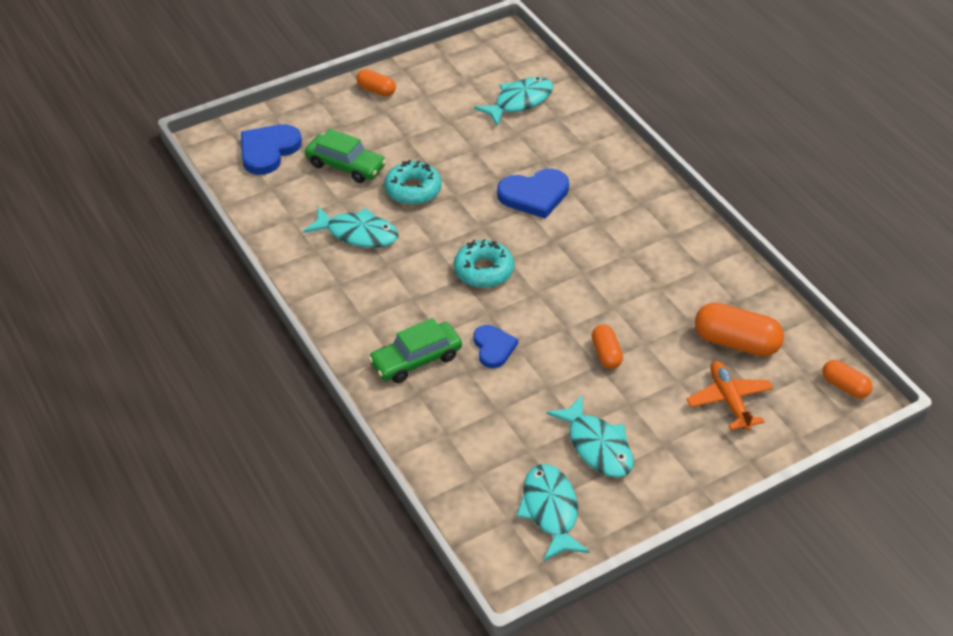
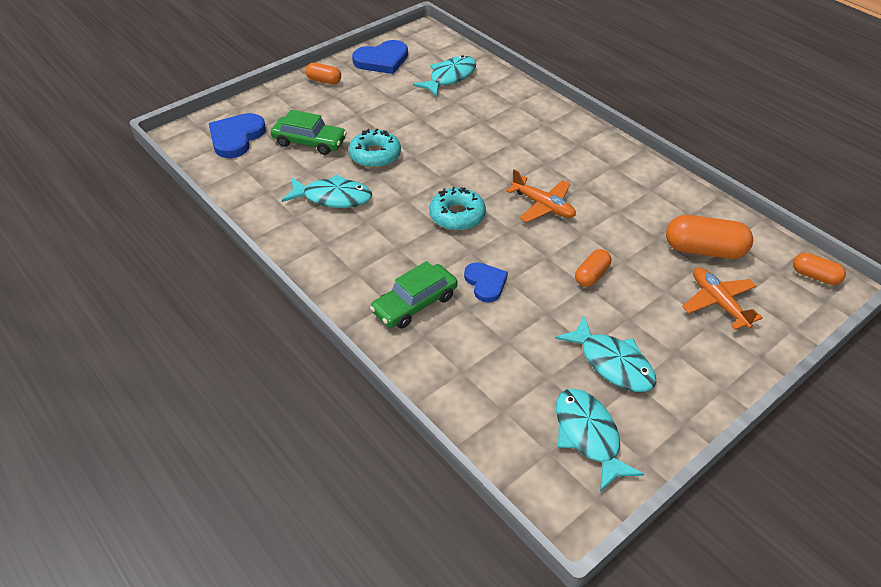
camera: 10 degrees left, 0 degrees up
(534, 195) = (484, 148): blue heart -> blue heart (382, 60)
(579, 271) = (543, 206): none -> orange plane
(606, 354) = (591, 275): orange capsule -> orange capsule turned 60 degrees clockwise

